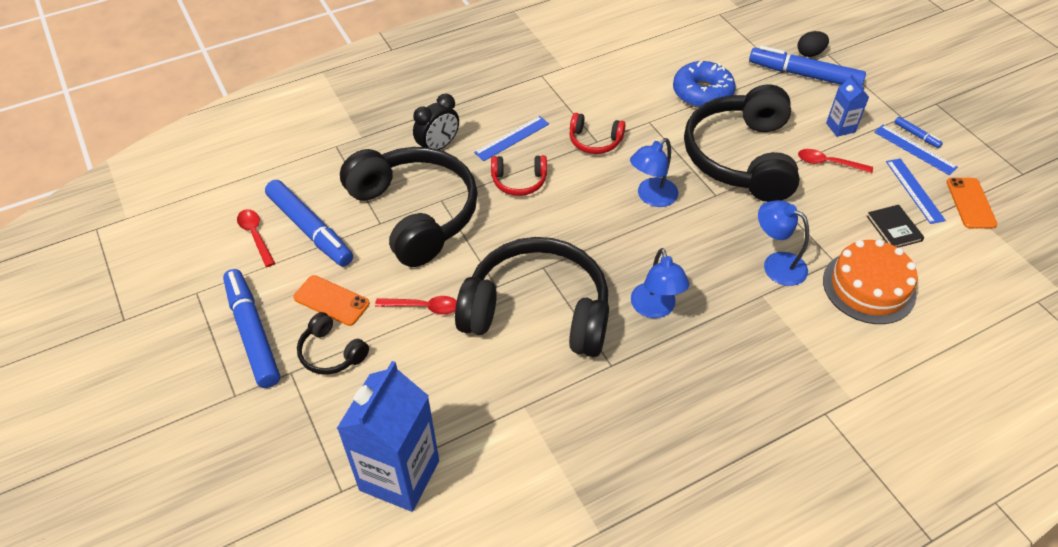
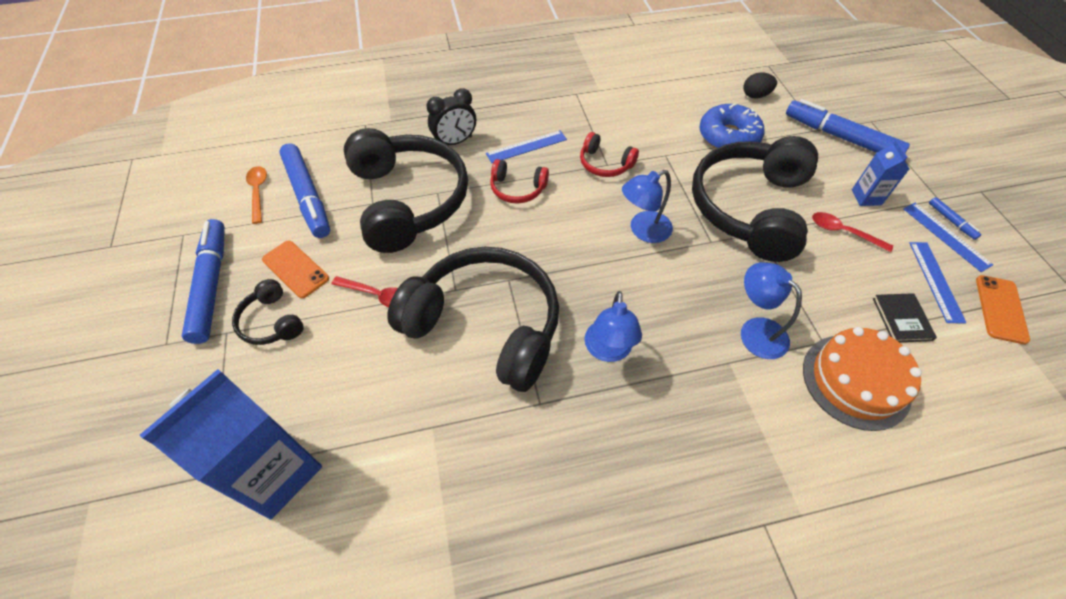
camera: 15 degrees right, 5 degrees up
(255, 235) = (258, 192): red spoon -> orange spoon
(810, 53) = (852, 117): black egg -> black egg (755, 95)

